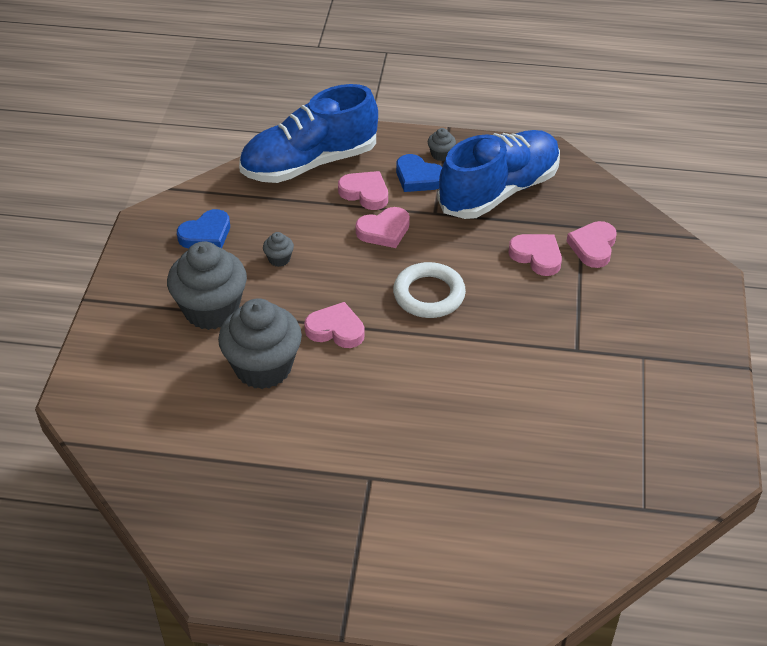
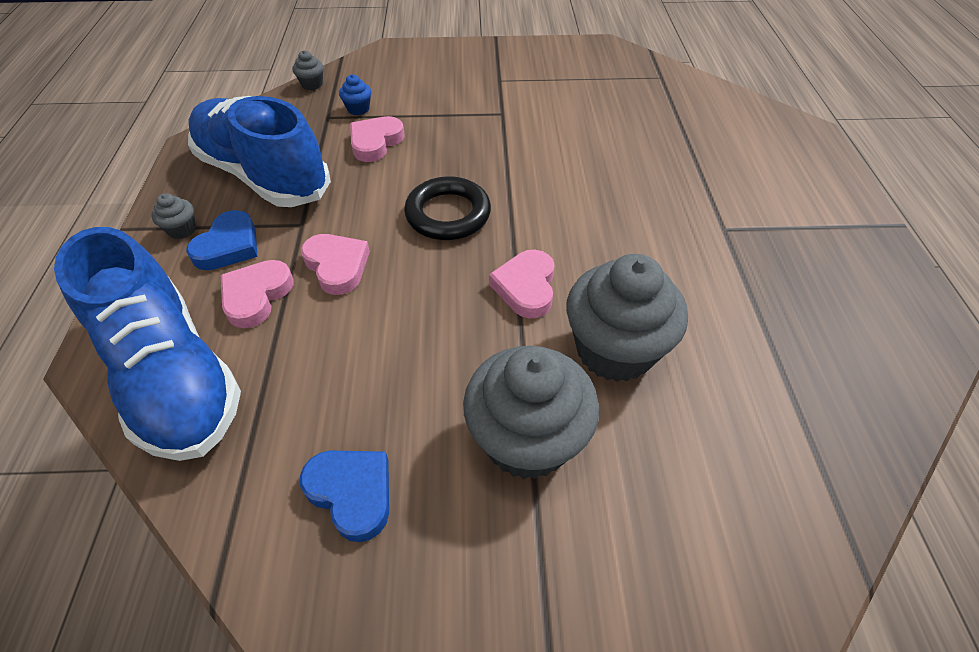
camera: 100 degrees left, 5 degrees up
(279, 259) = (403, 373): grey cupcake -> grey cupcake (312, 84)
(429, 295) = (448, 214): white ring -> black ring
(593, 247) = (358, 109): pink heart -> blue cupcake

